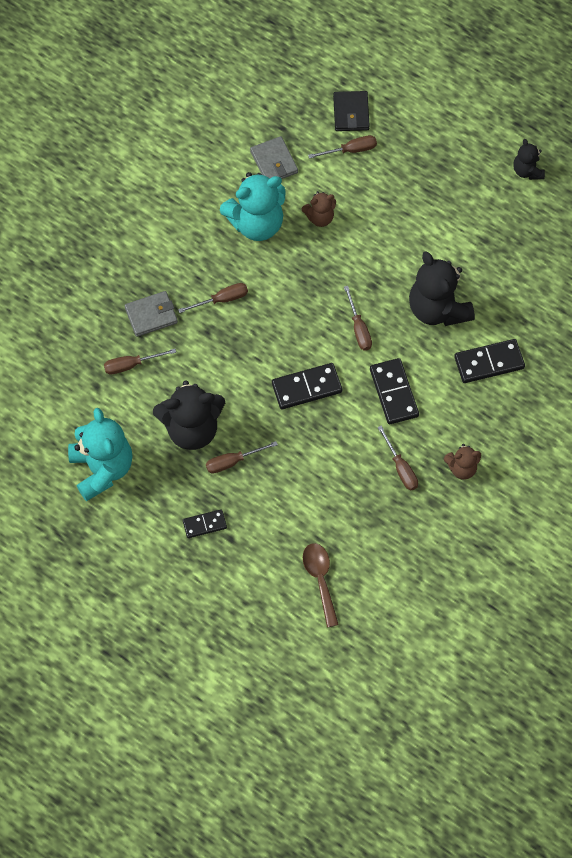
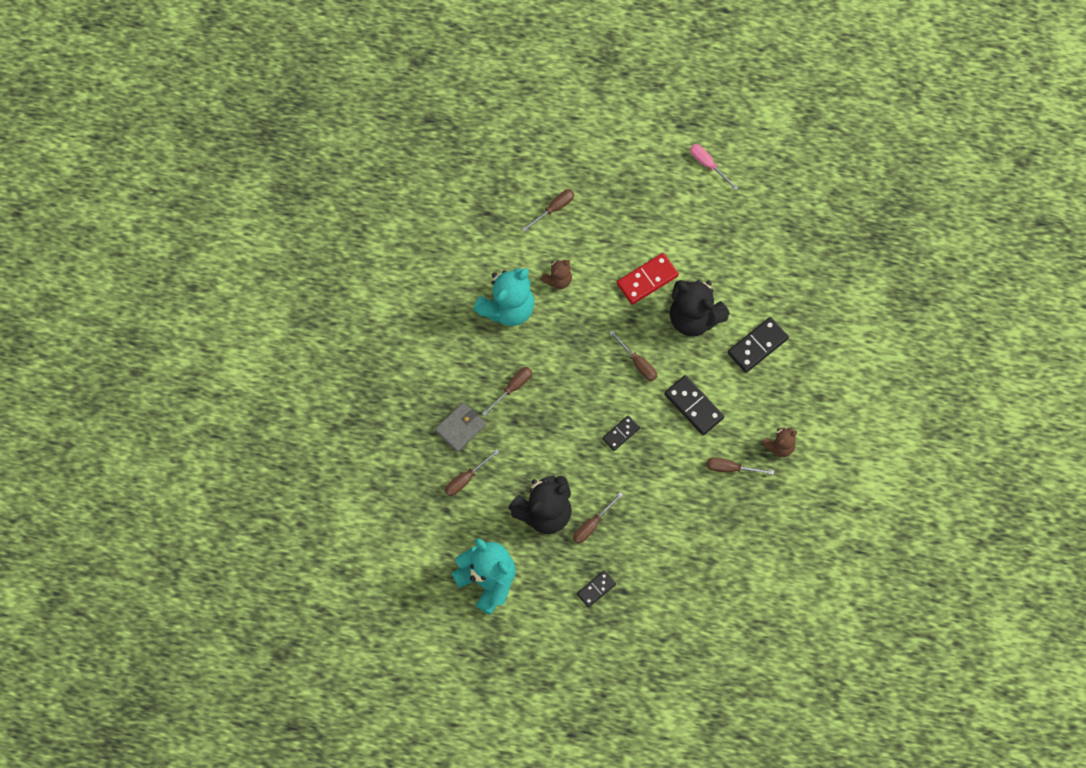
camera: 25 degrees left, 5 degrees up
(274, 162) = (495, 247): grey wallet -> none
(306, 388) = (621, 433): black domino -> black domino, size x0.61
(320, 580) = (713, 593): brown spoon -> none
(351, 113) = (538, 175): black wallet -> none
(400, 468) = (730, 468): brown screwdriver -> brown screwdriver turned 150 degrees clockwise
(409, 254) = (647, 280): none -> red domino
(527, 171) = (708, 165): black teddy bear -> pink screwdriver

